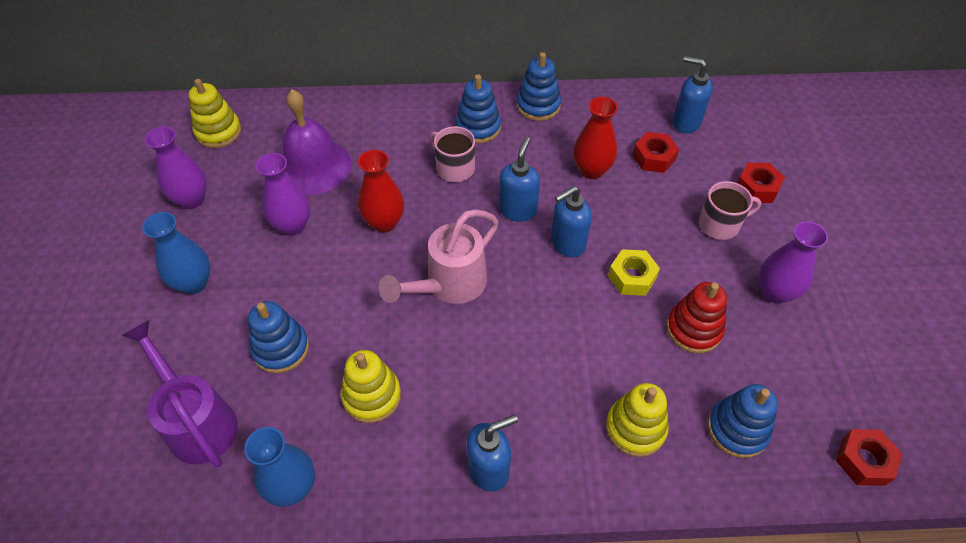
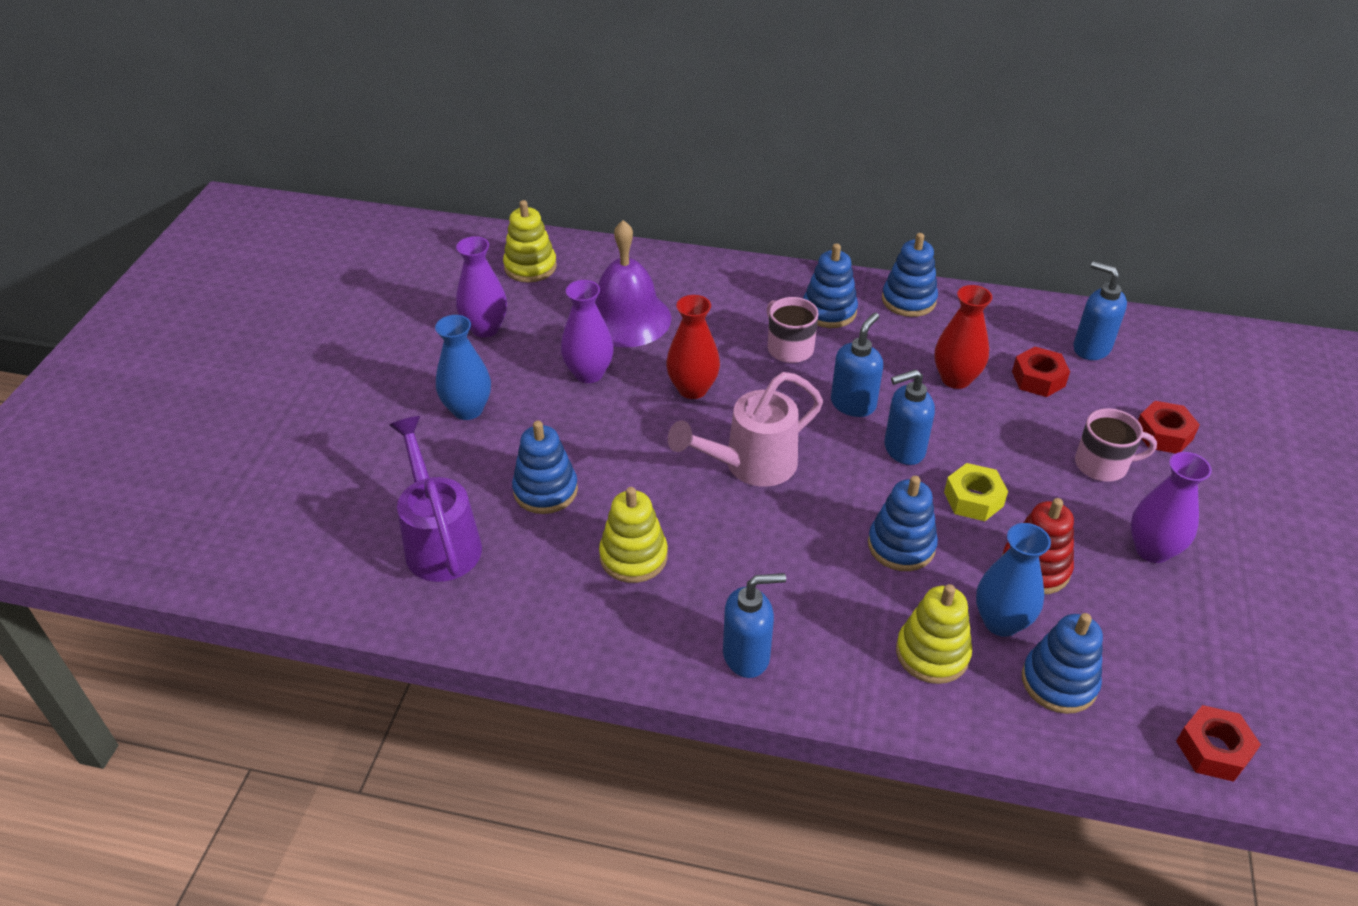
camera: 15 degrees right, 10 degrees down
(292, 487) = (525, 625): blue vase -> blue vase (1001, 622)
(587, 333) = (901, 545): none -> blue stacking toy

